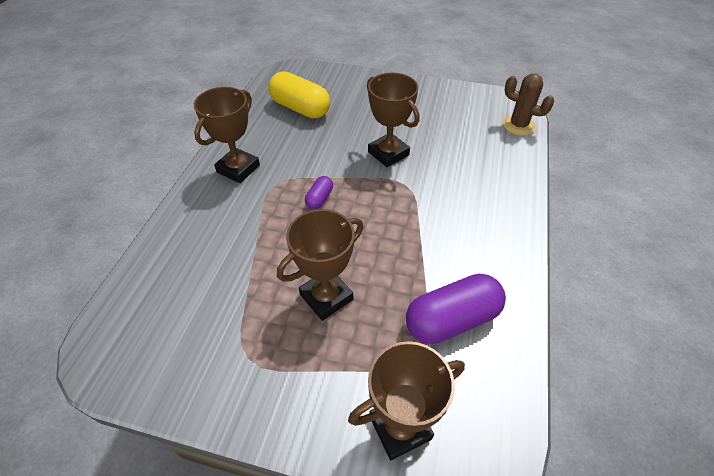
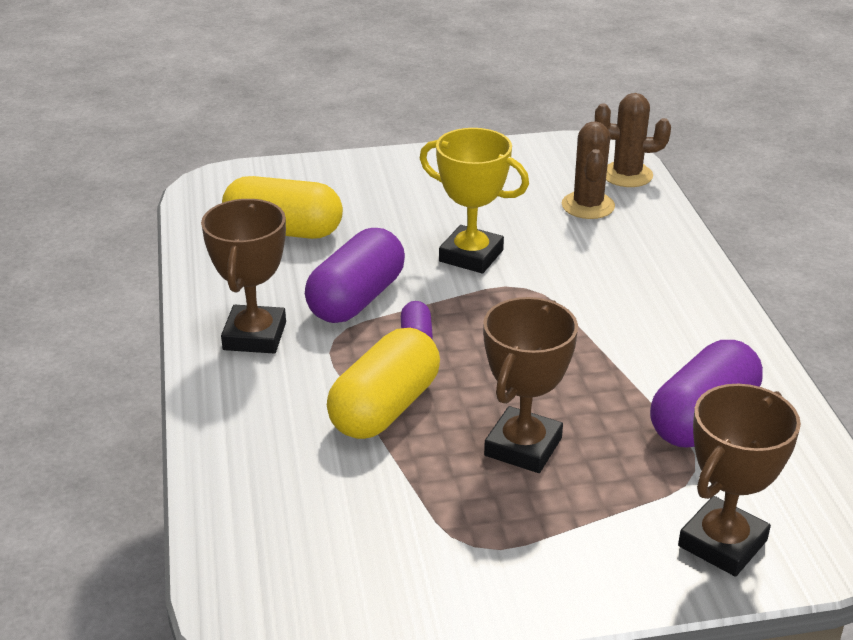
camera: 25 degrees left, 15 degrees down
(269, 239) = (385, 408): none -> yellow capsule
(306, 162) = (356, 299): none -> purple capsule
(388, 153) = (471, 256): brown trophy -> yellow trophy
(480, 140) = (588, 206): none -> brown cactus

